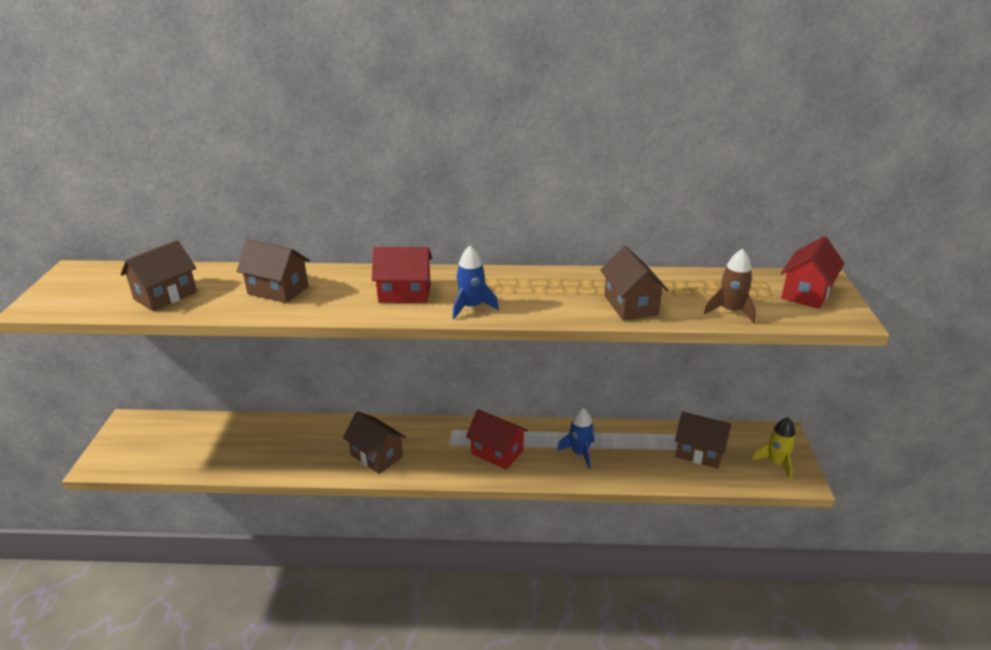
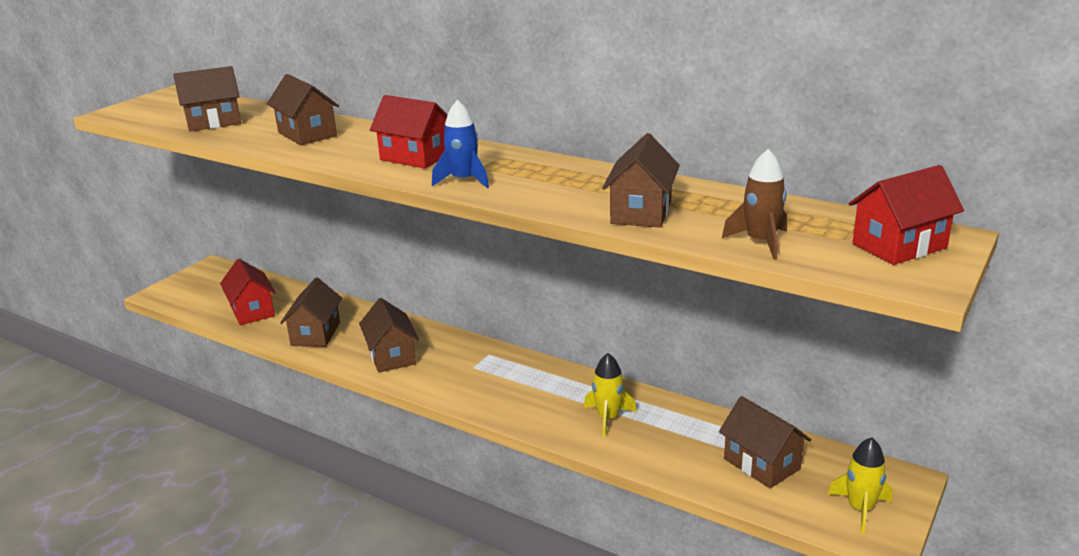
camera: 30 degrees right, 5 degrees down
(292, 457) = (315, 334): none -> brown house
(497, 452) = (515, 389): red house -> red house (252, 311)
(580, 453) = (608, 418): blue rocket -> yellow rocket

